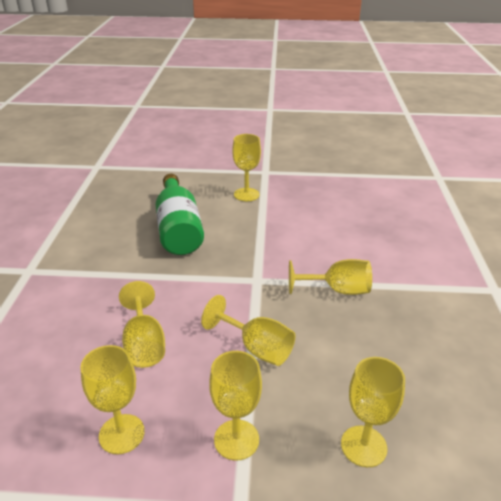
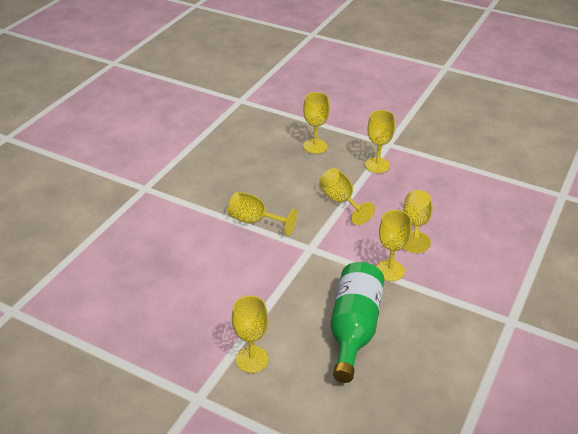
camera: 155 degrees left, 5 degrees up
(121, 434) = (438, 184): yellow goblet -> yellow goblet (390, 270)

